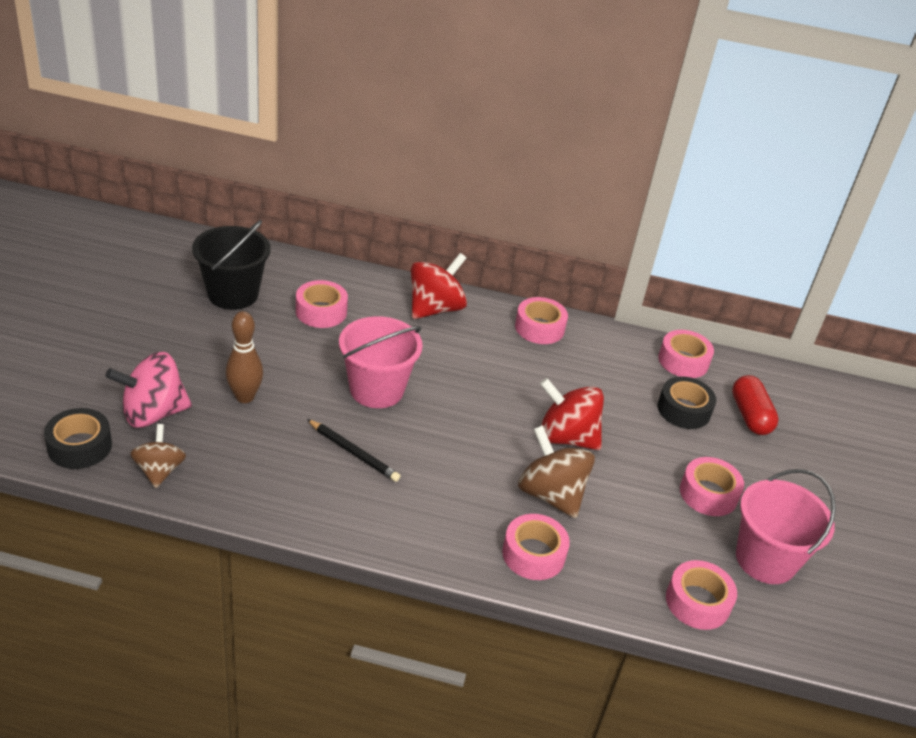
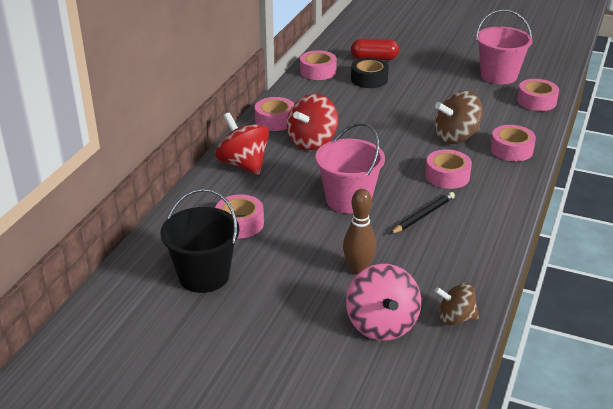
camera: 75 degrees left, 5 degrees down
(79, 446) = (430, 370): black tape -> none
(566, 437) = (399, 124): red spinning top -> red spinning top (312, 141)
(708, 494) = (447, 84): pink tape -> pink tape (447, 176)

